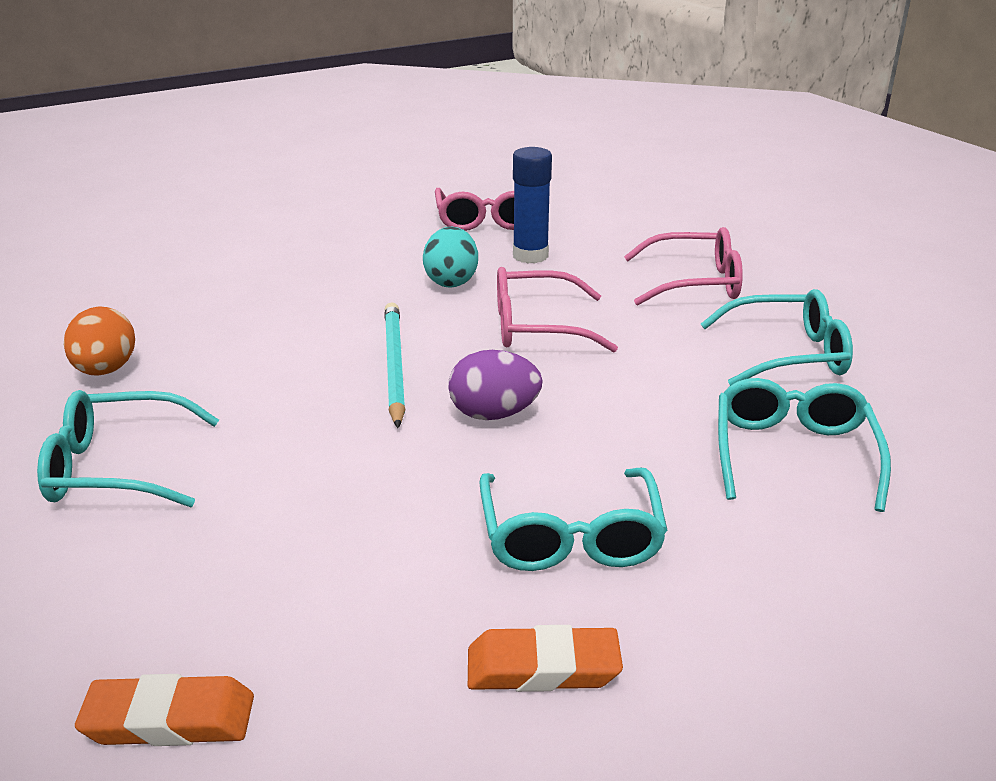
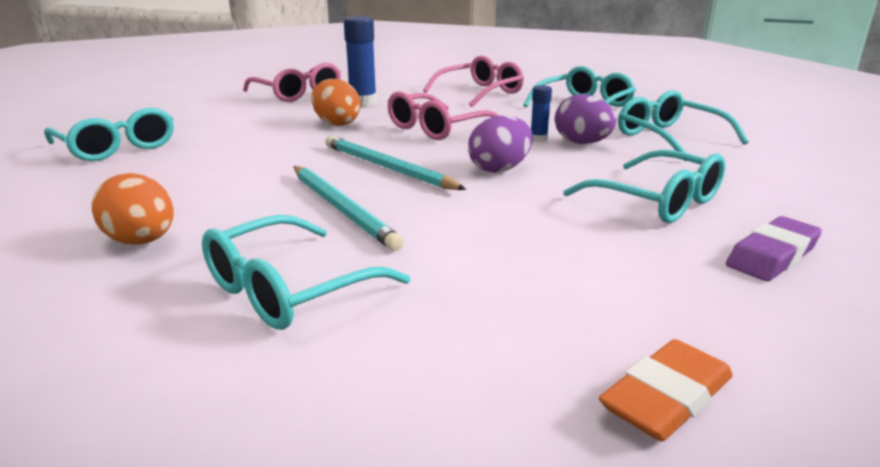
camera: 40 degrees left, 5 degrees down
(233, 249) = (117, 147): none -> turquoise glasses
(277, 401) = (342, 209): none -> turquoise pencil
(451, 281) = (336, 123): turquoise egg -> orange egg
(543, 667) = (772, 255): orange eraser -> purple eraser
(619, 388) = (538, 139): none -> blue glue stick
(658, 415) = (582, 143): none -> purple egg

